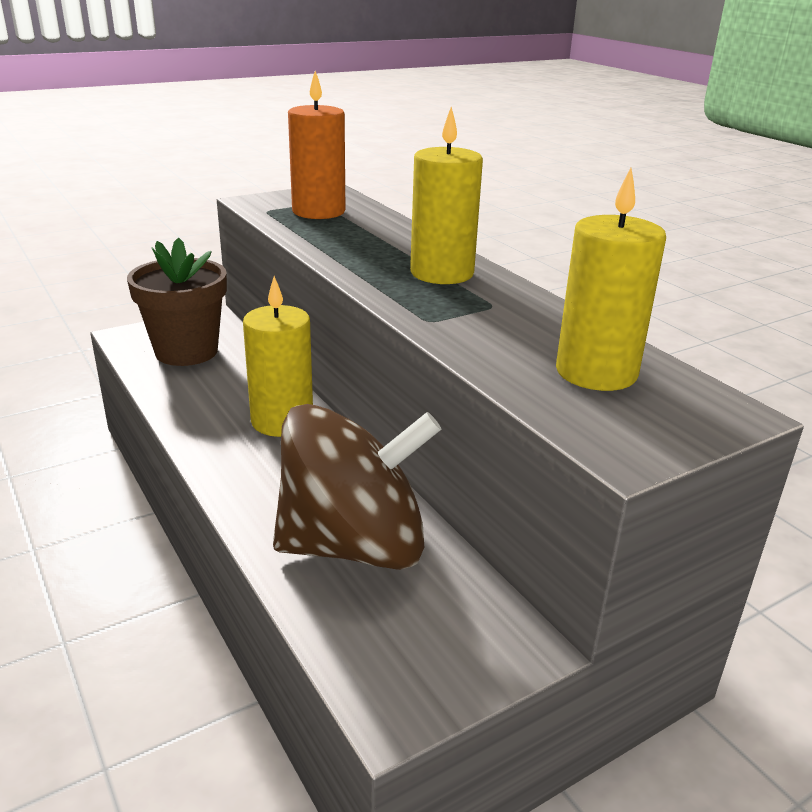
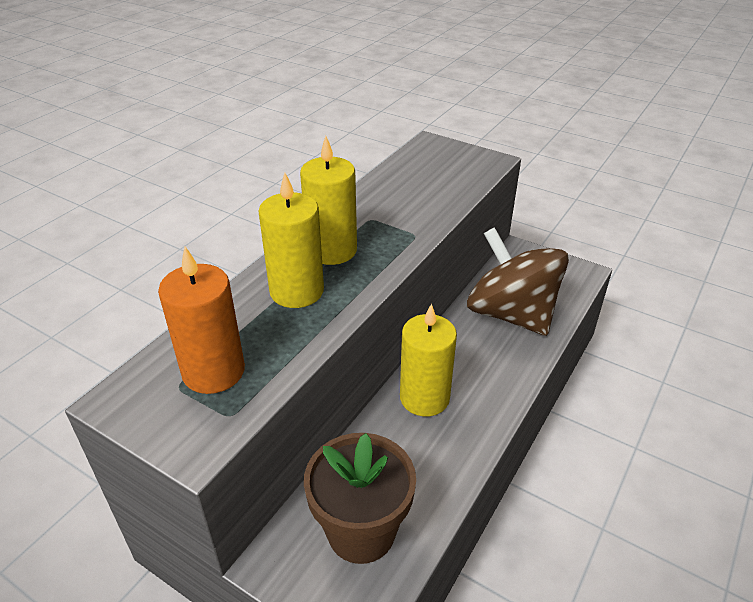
camera: 115 degrees left, 10 degrees up
(596, 372) = (428, 174): yellow candle -> yellow candle (296, 291)

